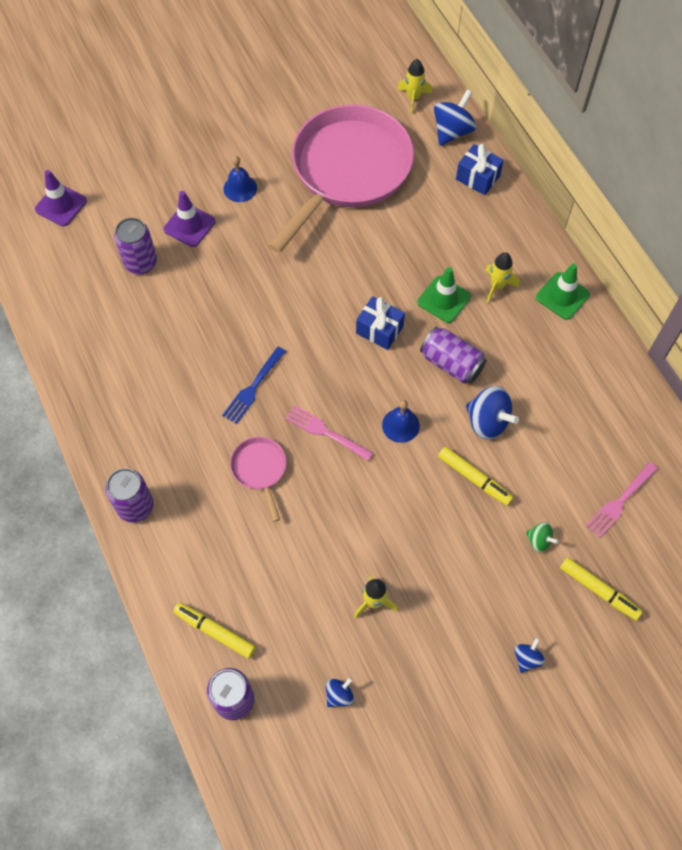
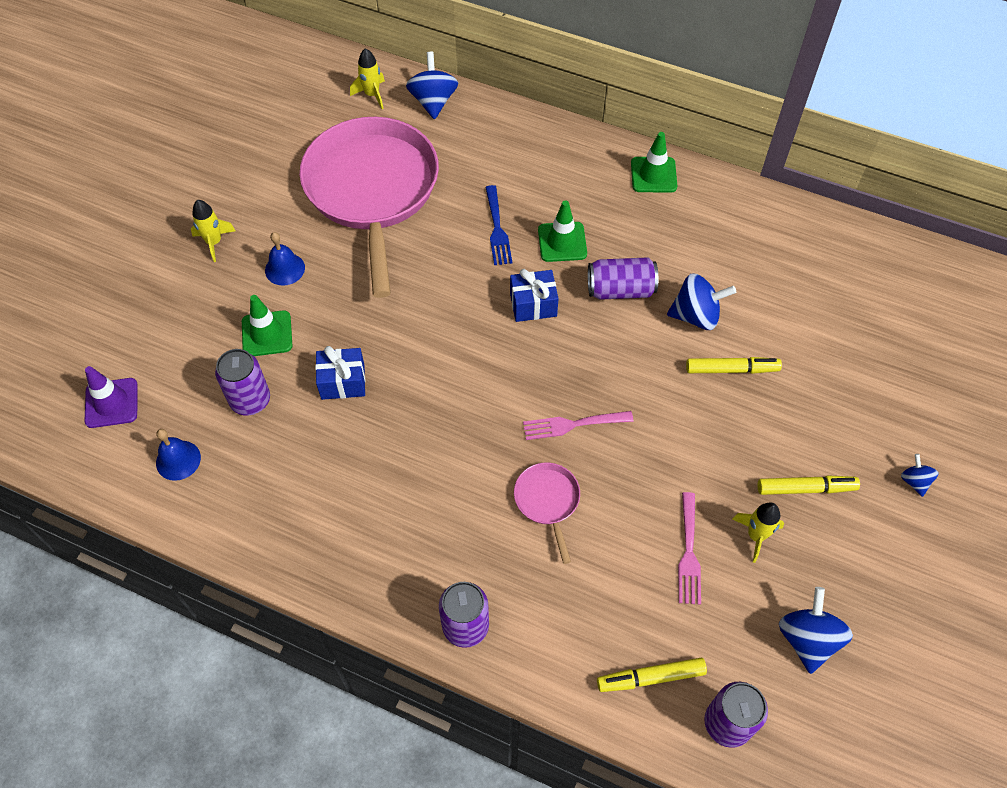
camera: 40 degrees left, 5 degrees down
(189, 225) = (267, 334): purple traffic cone -> green traffic cone
(253, 388) = (470, 435): blue fork -> blue fork (497, 229)
(260, 469) = (548, 501): pink pan -> pink pan turned 45 degrees clockwise
(339, 695) = (807, 639): blue spinning top -> blue spinning top, size x1.85
(400, 425) = (630, 371): blue bell -> blue bell (178, 460)
(477, 178) = (492, 125): blue gift -> blue gift (343, 382)
(497, 286) = (595, 202): yellow rocket -> yellow rocket (214, 242)
(539, 541) = (829, 380): green spinning top -> none
(598, 590) = (910, 384): yellow marker -> yellow marker (806, 488)
(619, 502) = (855, 303): pink fork -> pink fork (689, 553)

